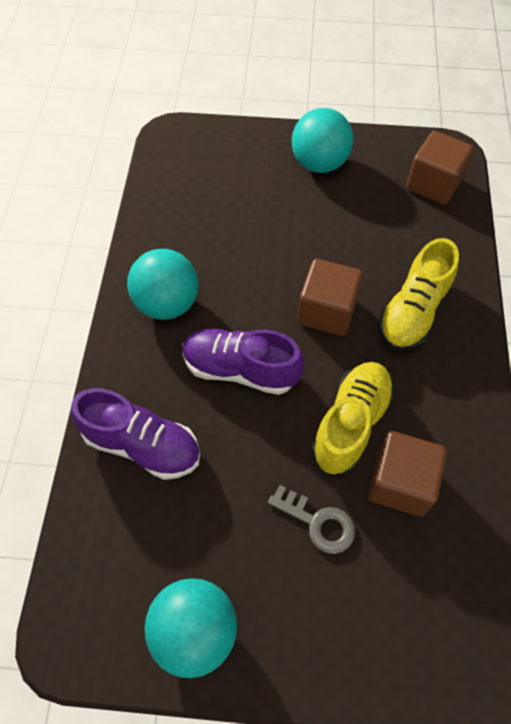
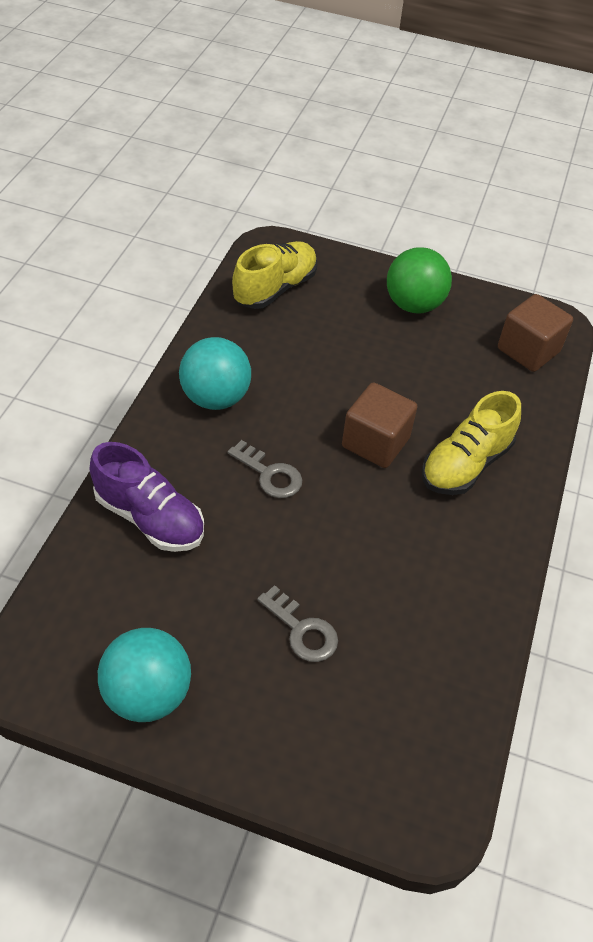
camera: 10 degrees right, 10 degrees down
(240, 369) = (269, 474): purple shoe -> grey key
(319, 163) = (413, 305): turquoise ball -> green ball
(351, 424) = (366, 550): yellow shoe -> yellow shoe (275, 288)
(400, 483) = (398, 616): brown cube -> none

